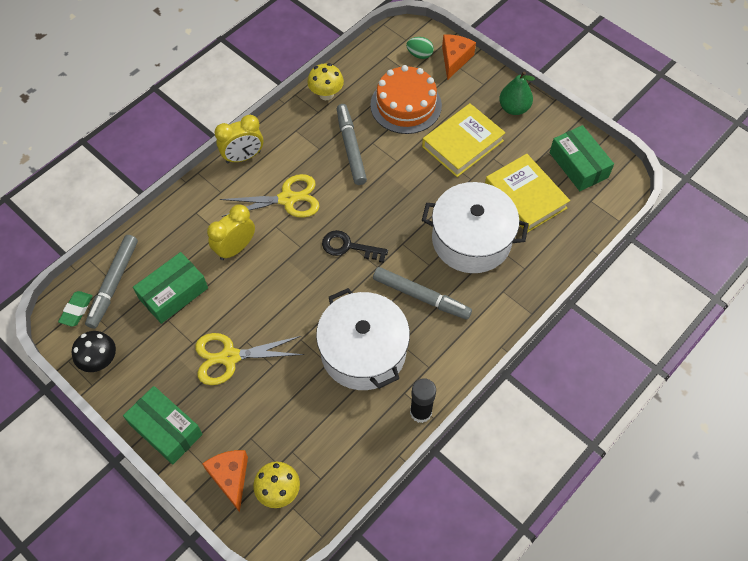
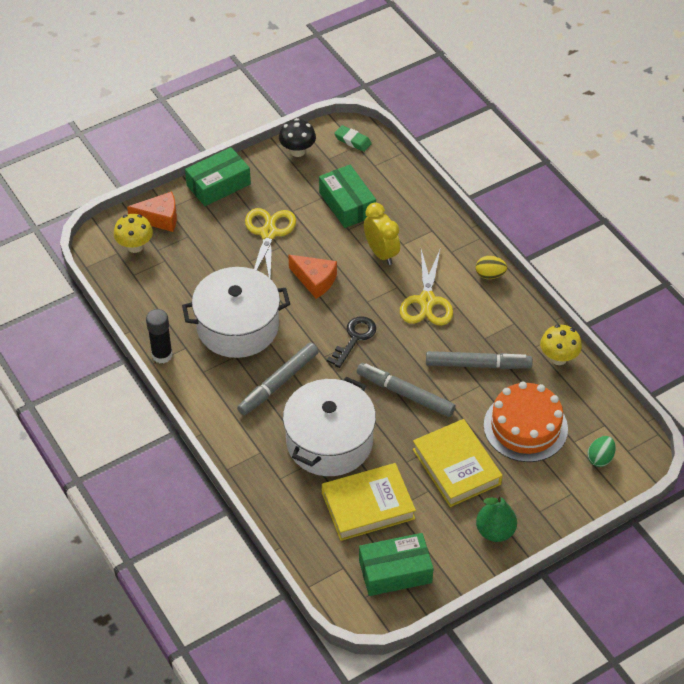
camera: 105 degrees right, 10 degrees down
(114, 284) = (371, 166): grey marker -> grey marker (405, 394)
(243, 157) = (490, 275): yellow clock -> yellow egg
(455, 59) = (585, 492): orange cheese -> orange cheese (315, 280)

